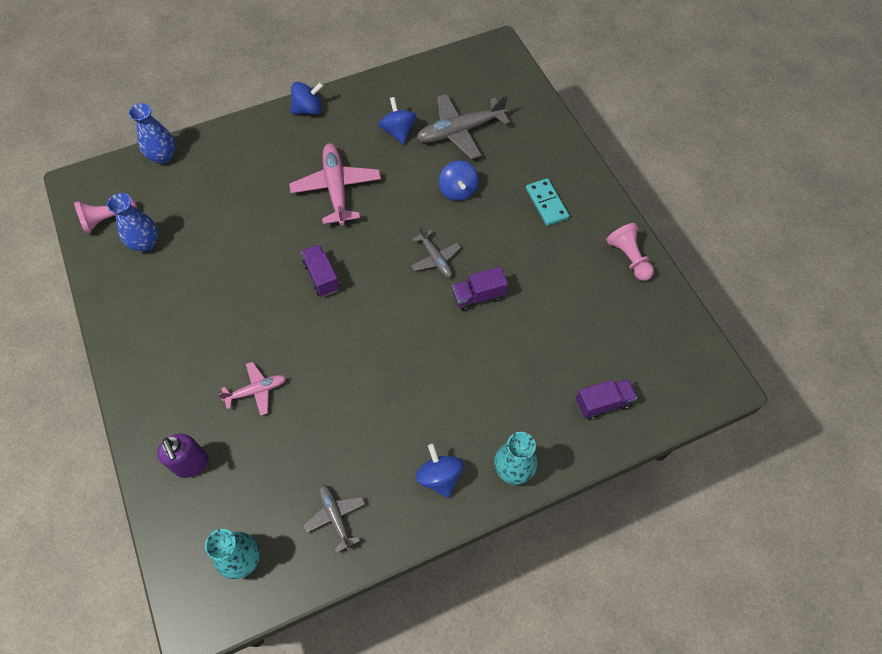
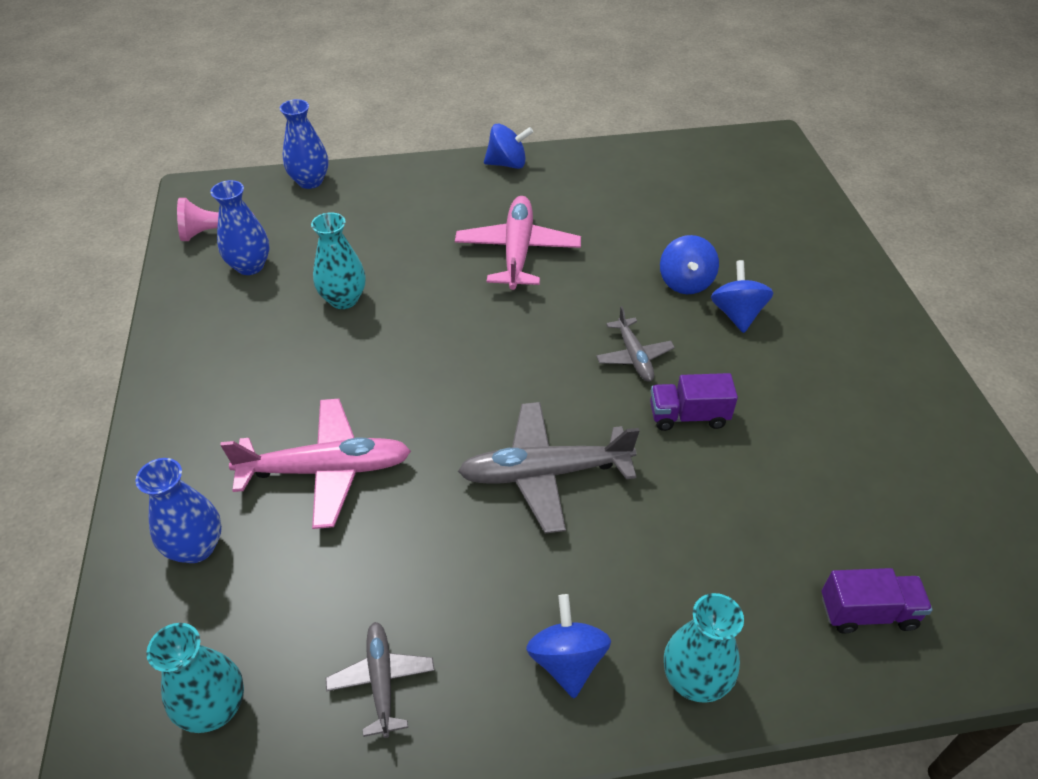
camera: 15 degrees right, 15 degrees down
(192, 464) = (196, 547): purple soap dispenser -> blue vase
(224, 257) = (343, 299): none -> turquoise vase
(256, 391) = (325, 470): pink plane -> pink plane, size x1.77
(322, 277) = (466, 347): purple truck -> none
(398, 132) = (618, 205): blue spinning top -> blue spinning top (737, 314)
(460, 131) = (703, 218): grey plane -> grey plane (545, 473)
(546, 203) = (813, 320): turquoise domino -> none
(628, 258) = (934, 412): pink pawn -> none

